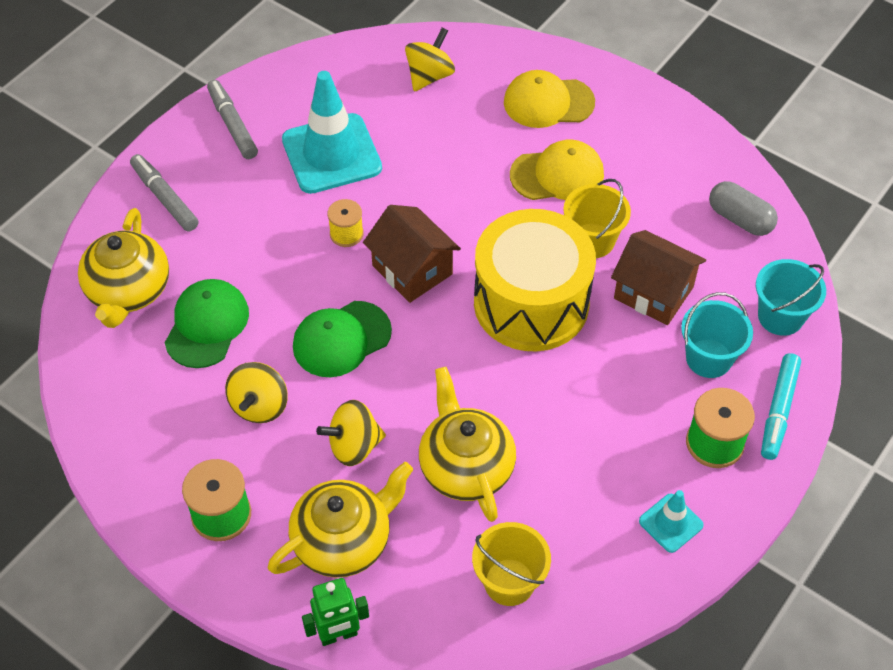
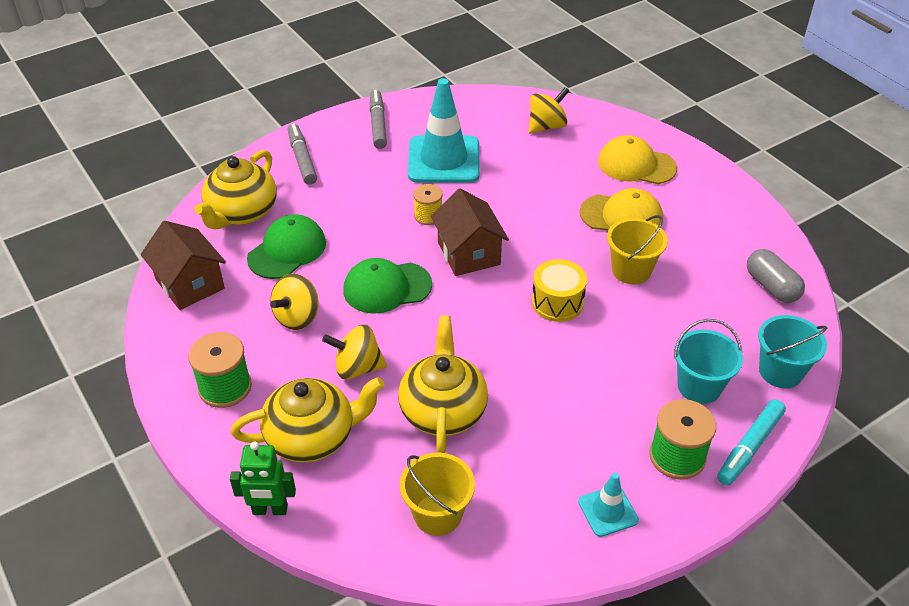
camera: 20 degrees right, 10 degrees down
(531, 303) = (557, 302): yellow drum -> yellow drum, size x0.50
(653, 292) = (669, 322): brown house -> brown house (190, 284)

